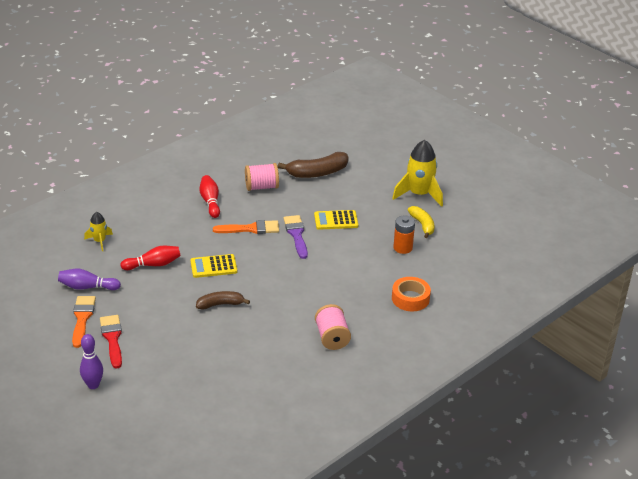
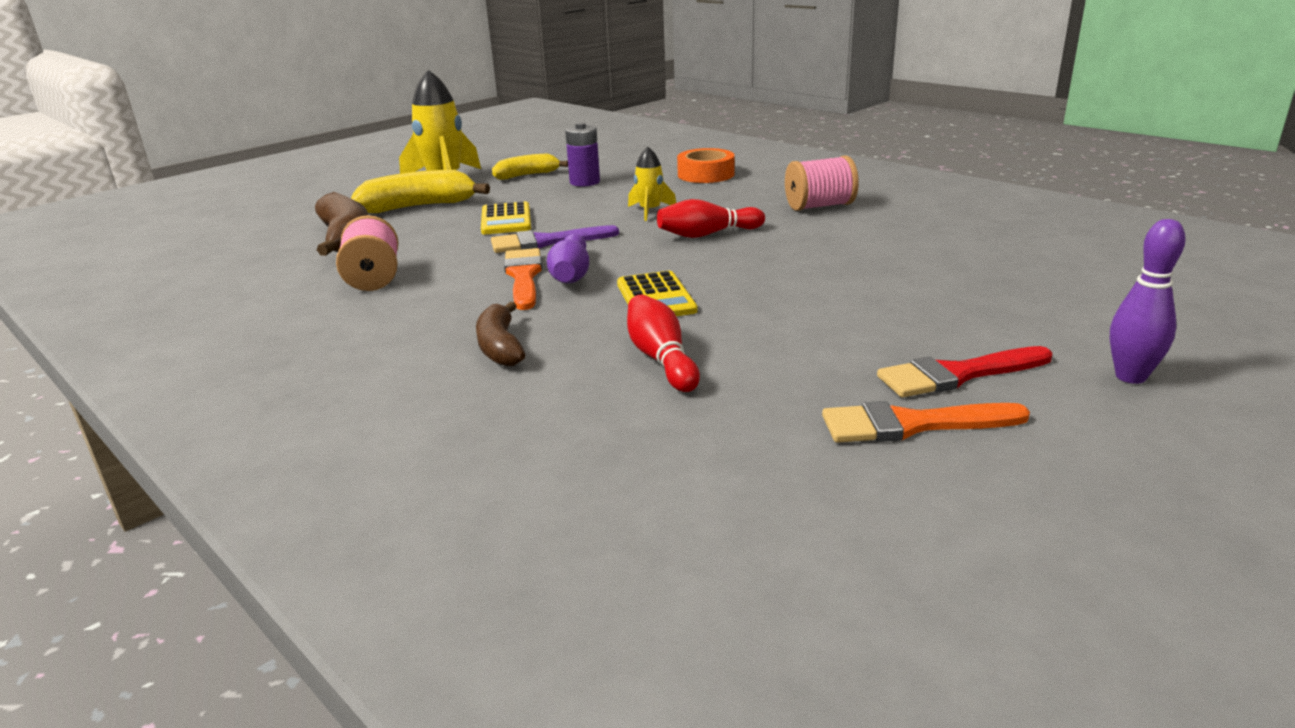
camera: 90 degrees left, 10 degrees down
(87, 287) = (779, 436): purple bowling pin -> purple bowling pin (571, 274)
(99, 241) = (564, 446): yellow rocket -> yellow rocket (650, 211)
(210, 202) = (411, 321): red bowling pin -> red bowling pin (707, 234)
(220, 304) = (776, 281): brown banana -> brown banana (500, 347)
(366, 190) = (419, 207): none -> yellow banana
(403, 248) = (585, 182): orange battery -> purple battery

